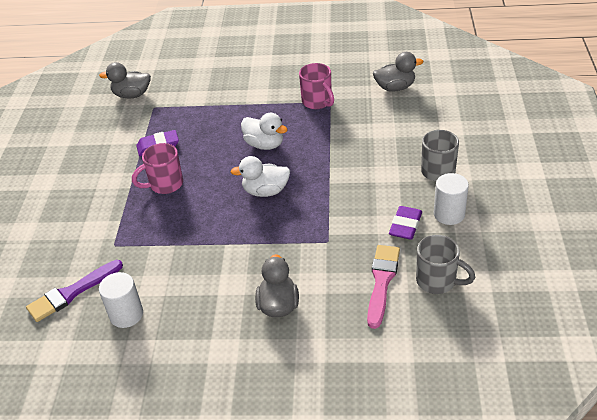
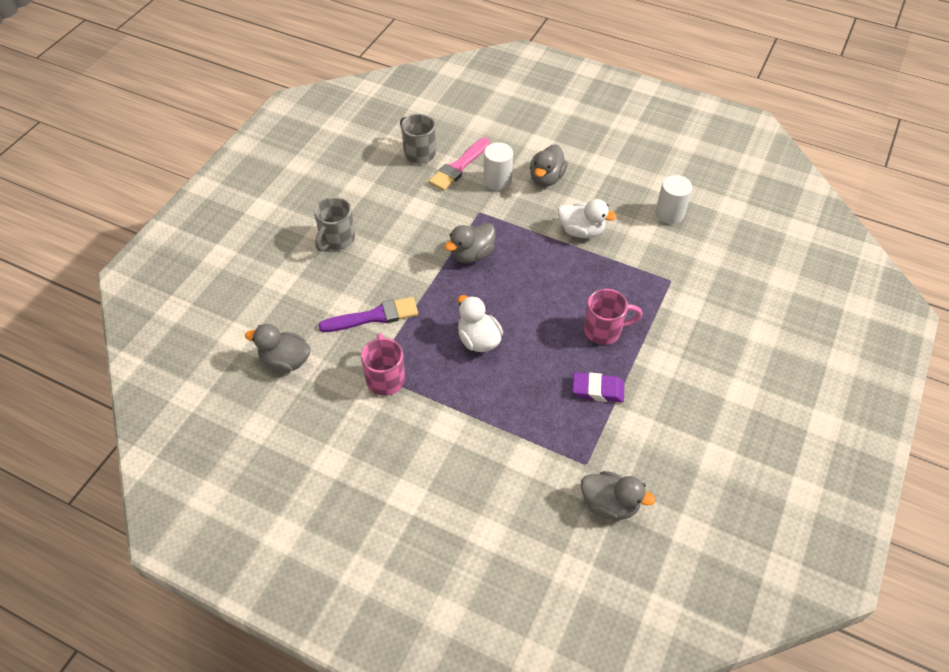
camera: 160 degrees left, 10 degrees up
(72, 292) = (714, 248): purple brush -> purple brush (374, 316)
(265, 191) = (506, 281): white duck -> white duck (581, 231)
(309, 201) = (472, 255): none -> grey duck
(405, 225) = (407, 201): purple eraser -> none
(449, 214) = (365, 197): white cylinder -> white cylinder (497, 180)

